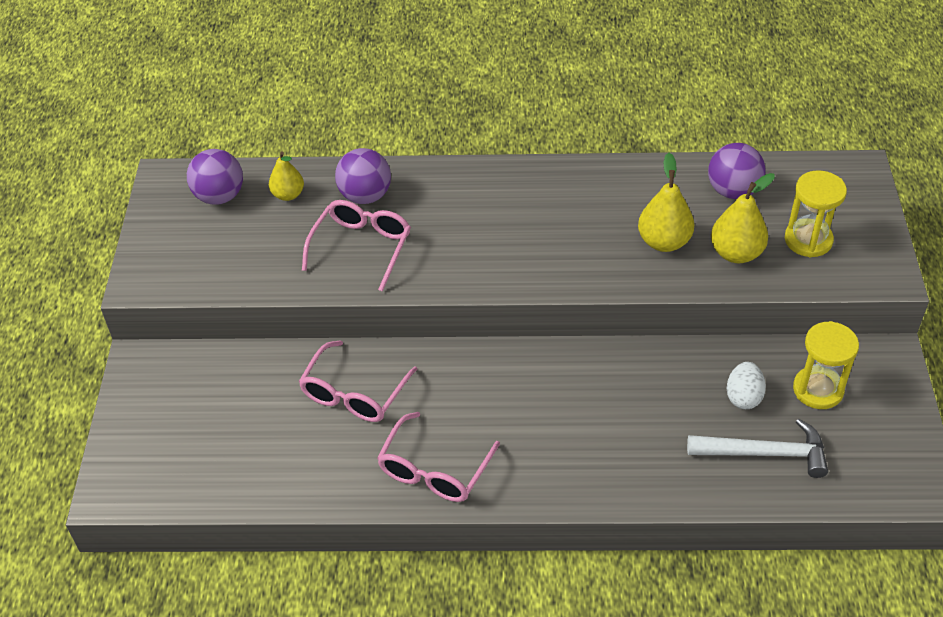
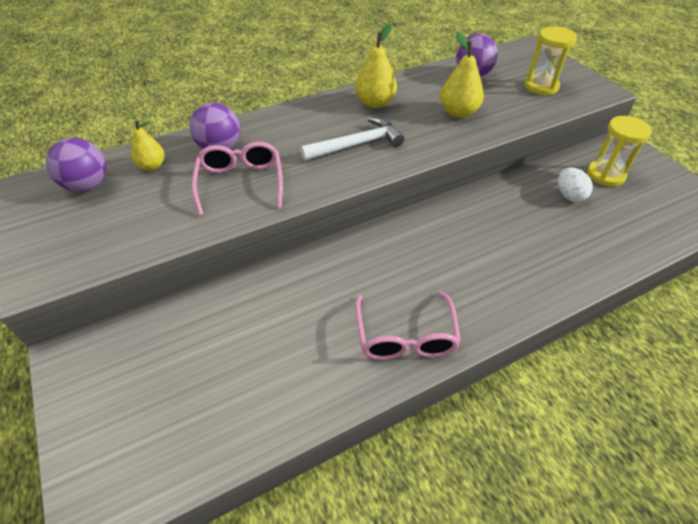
camera: 30 degrees left, 0 degrees up
(354, 394) = (294, 302): pink glasses -> none
(736, 253) = (508, 105): yellow pear -> yellow pear (375, 103)
(765, 453) = (616, 224): white hammer -> white hammer (357, 144)

